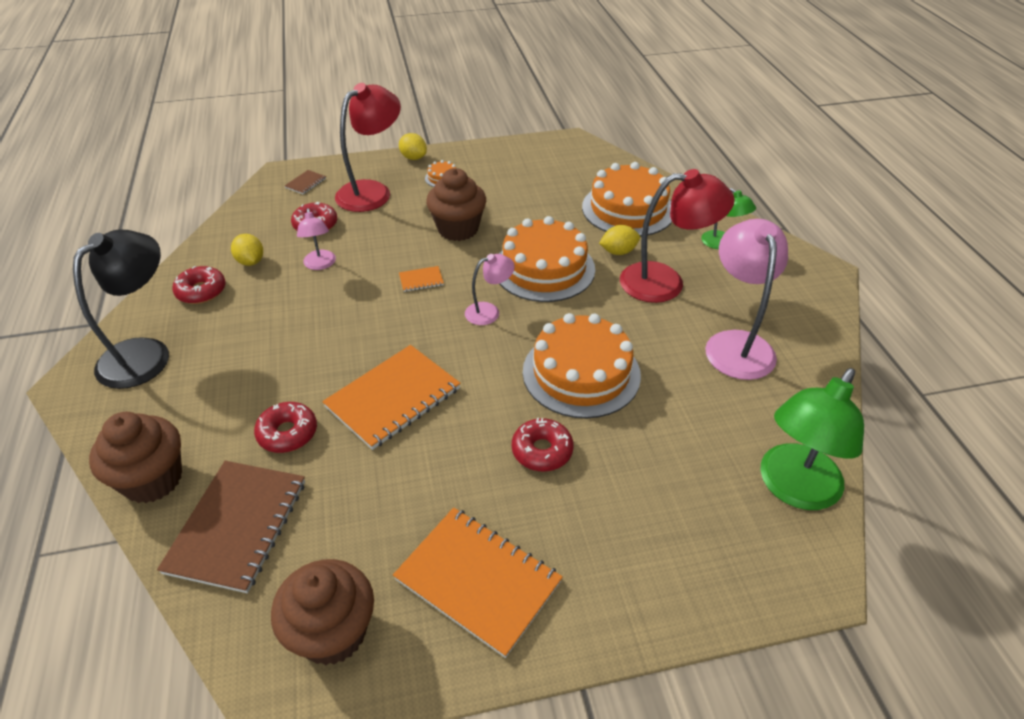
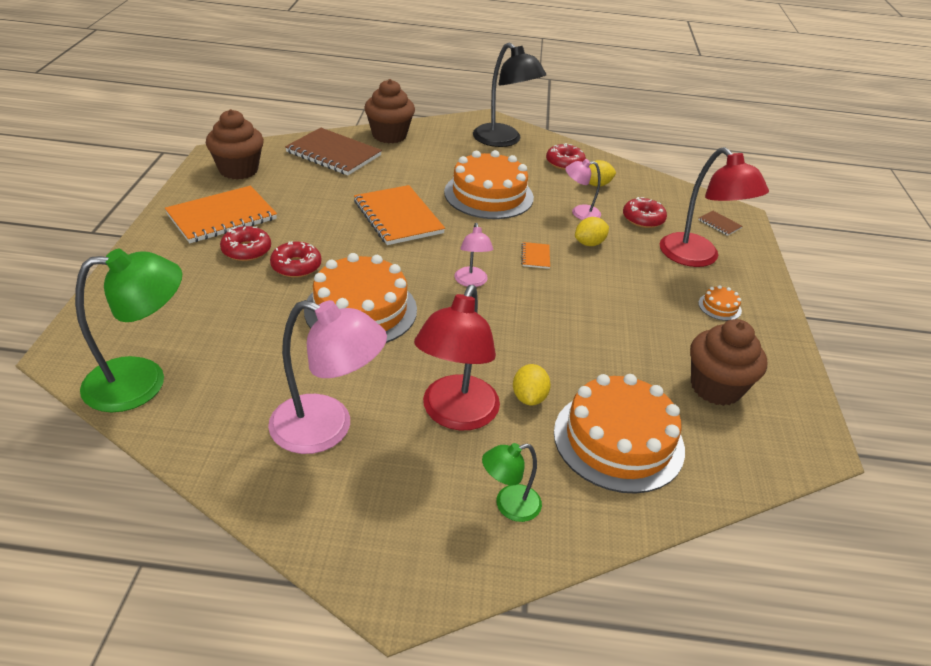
camera: 105 degrees right, 5 degrees down
(287, 433) = (394, 176): red donut -> red donut (246, 250)
(413, 158) = (768, 296): yellow lemon -> yellow lemon (589, 243)
(458, 229) = (612, 294): brown cupcake -> brown cupcake (715, 387)
(544, 268) = (521, 332): orange cake -> orange cake (488, 195)
(793, 489) = (142, 381): green lamp -> green lamp turned 105 degrees clockwise

